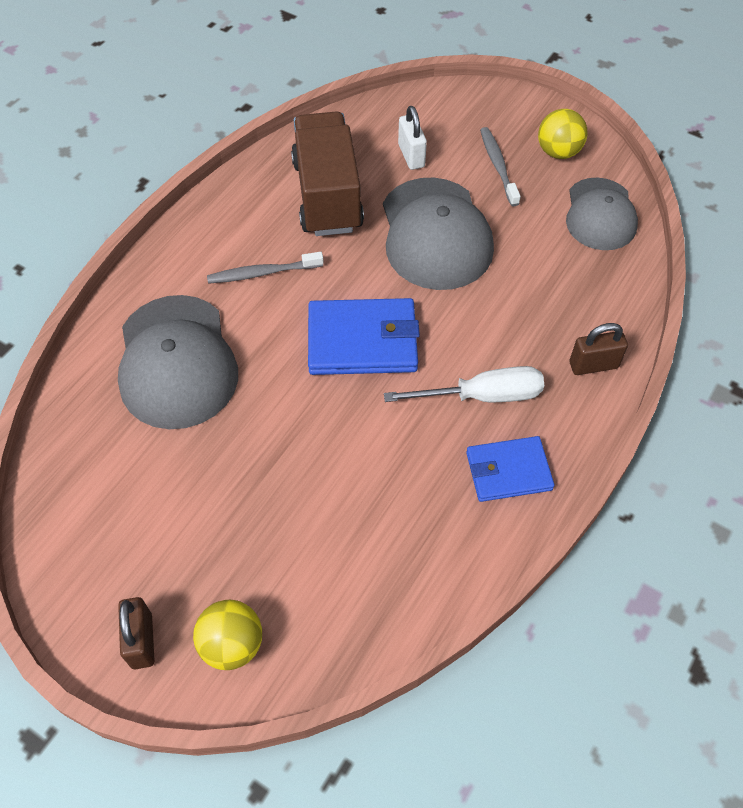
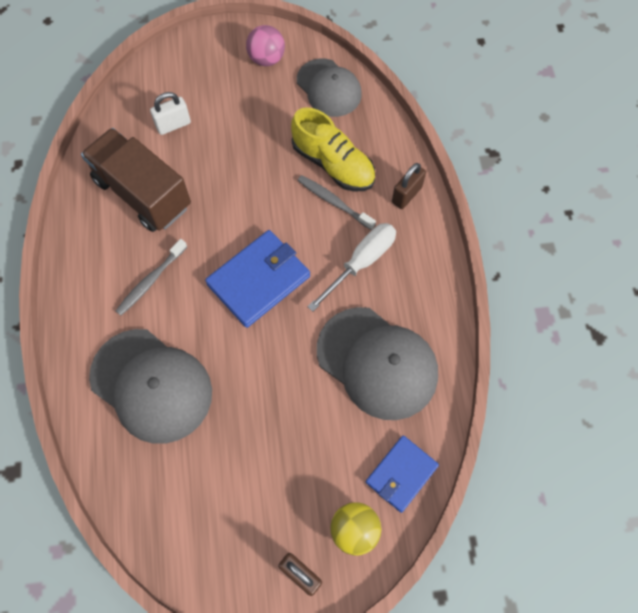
camera: 40 degrees left, 10 degrees up
(411, 156) = (173, 125): white padlock -> white padlock turned 60 degrees counterclockwise
(435, 234) = (239, 172): grey cap -> grey cap (377, 363)
(498, 166) = (237, 95): grey toothbrush -> grey toothbrush (334, 202)
(508, 471) = (415, 299): blue wallet -> blue wallet (401, 474)
(539, 286) = (333, 164): none -> yellow shoe
(558, 152) = (266, 59): yellow ball -> pink ball

